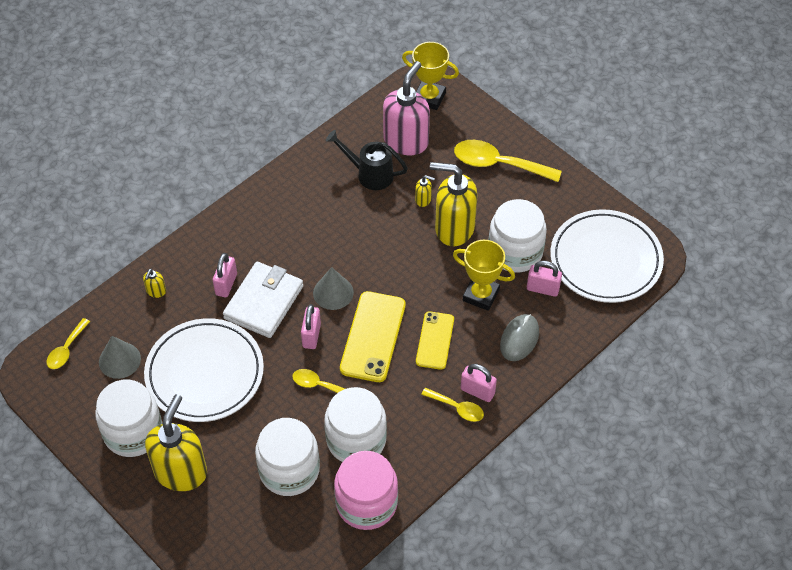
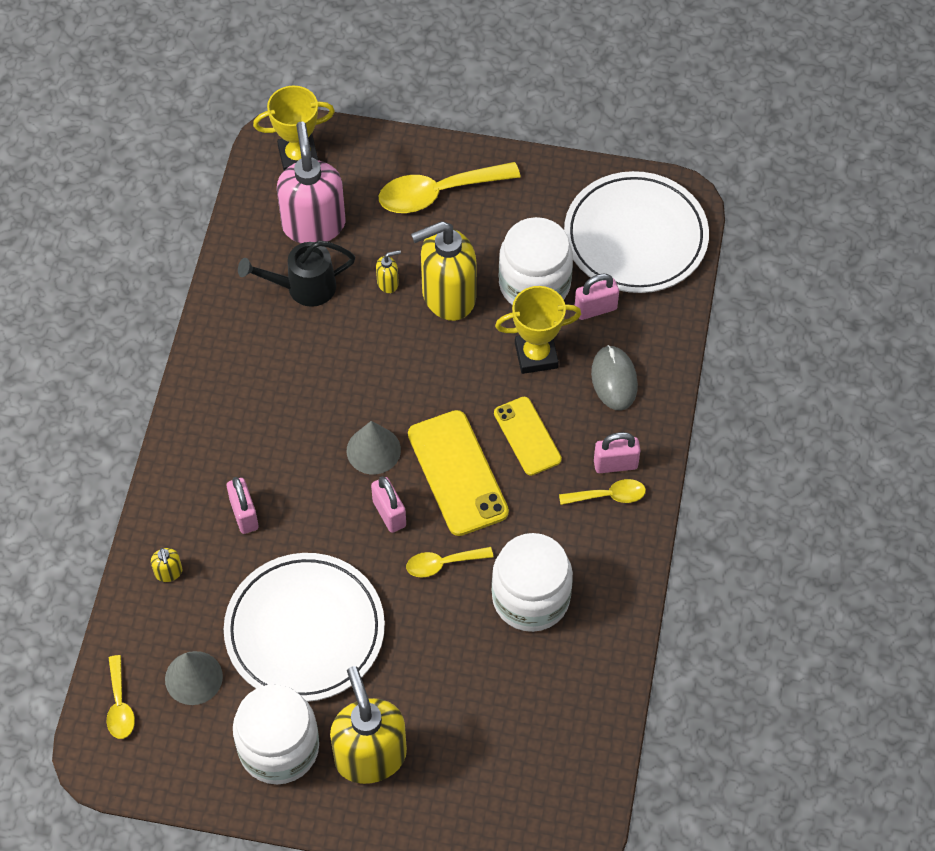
camera: 35 degrees left, 5 degrees up
(264, 302) = (304, 509): white wallet -> none
(289, 470) = (486, 676): white jar -> none
(366, 503) = (596, 658): pink jar -> none

